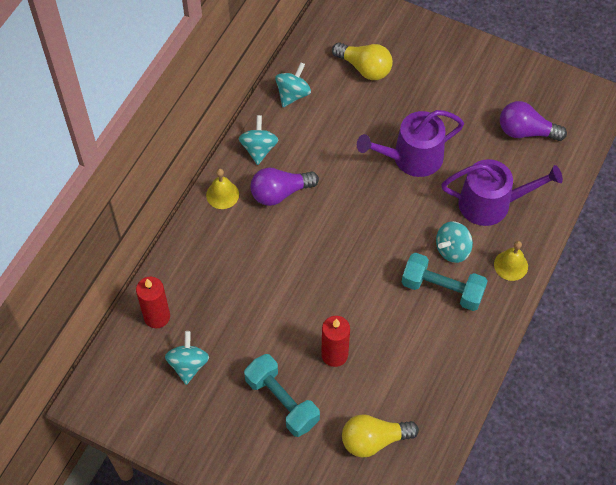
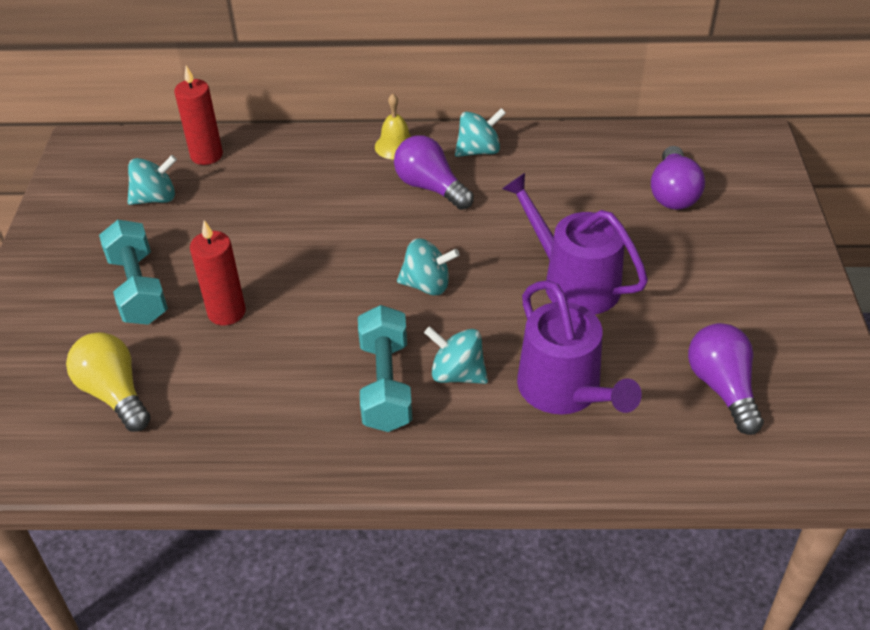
camera: 65 degrees right, 15 degrees down
(282, 401) = (138, 289): turquoise dumbbell -> turquoise dumbbell turned 45 degrees counterclockwise
(293, 94) = (578, 150): turquoise spinning top -> turquoise spinning top (427, 285)
(365, 68) = (673, 193): yellow light bulb -> purple light bulb
(511, 265) = (474, 449): yellow bell -> none

